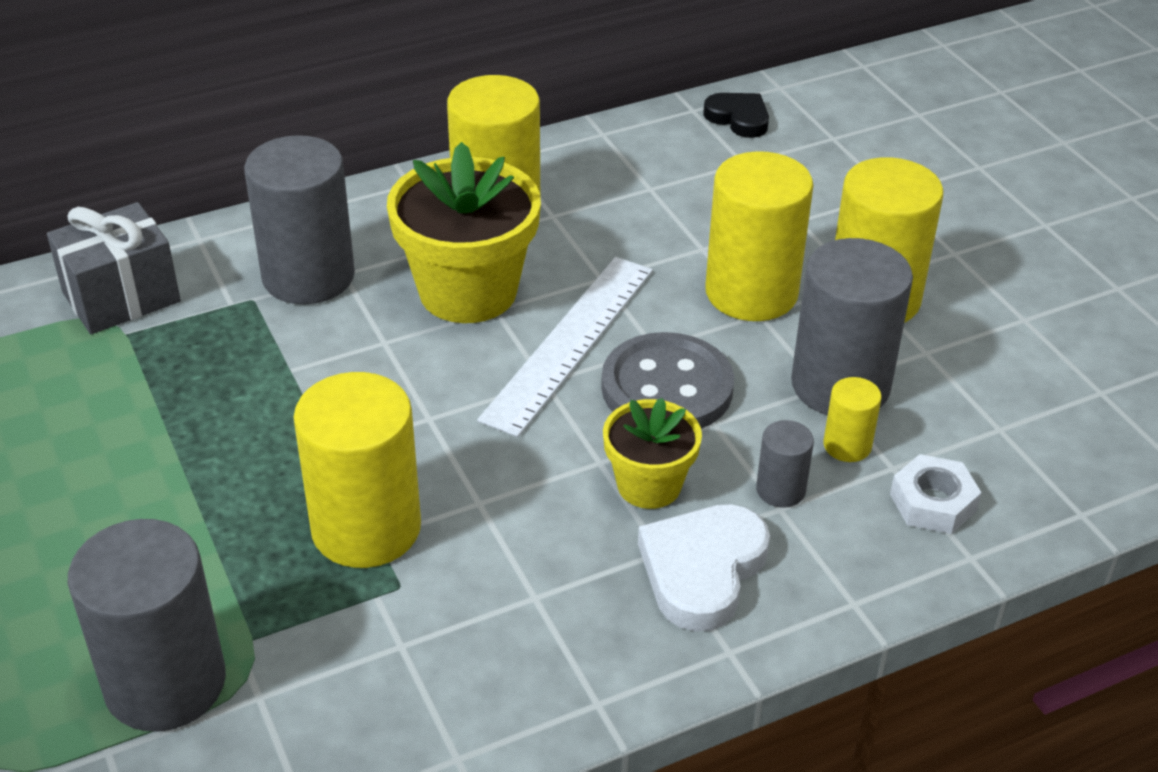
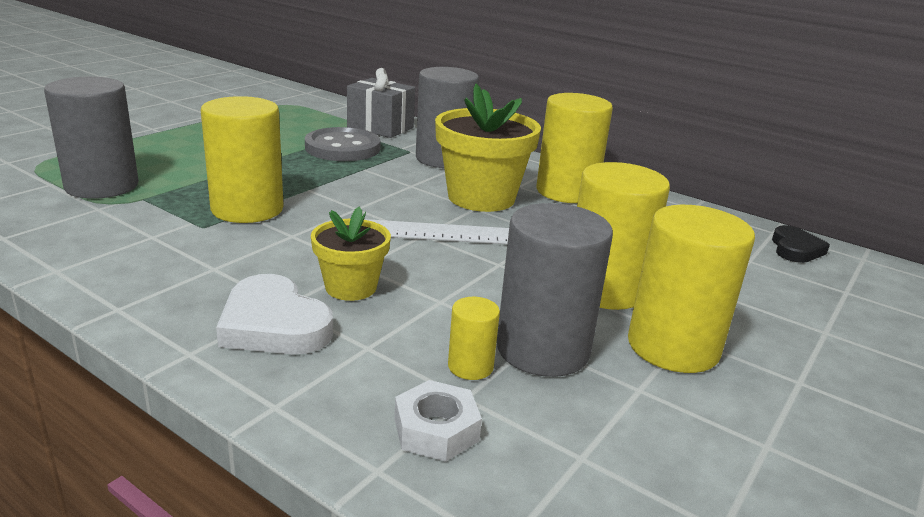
camera: 60 degrees right, 15 degrees down
(667, 388) = (460, 275): grey button -> grey button (342, 148)
(702, 570) = (273, 325): white heart -> white heart turned 135 degrees counterclockwise
(780, 490) = (388, 343): grey cylinder -> none

